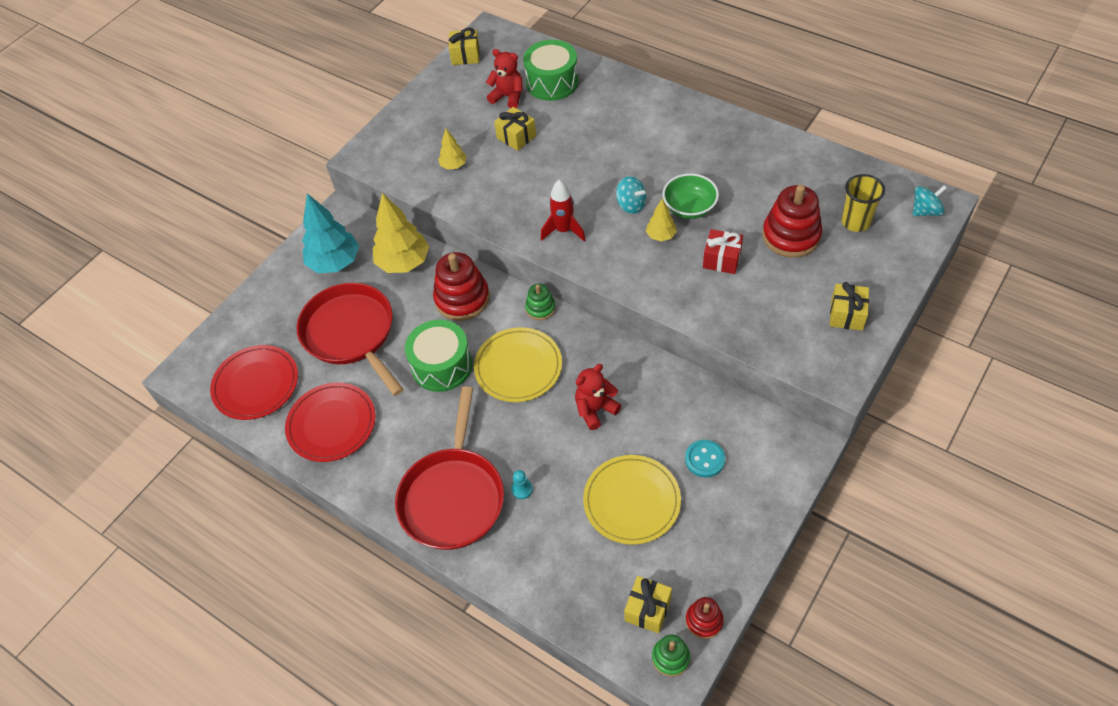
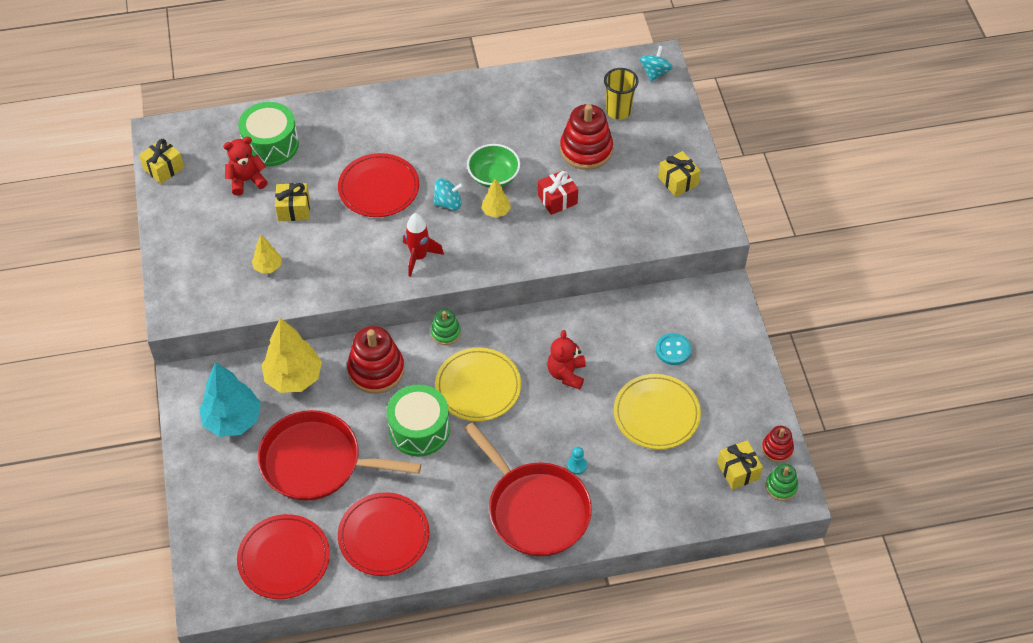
camera: 50 degrees left, 0 degrees up
(592, 160) = (379, 188): none -> red plate

